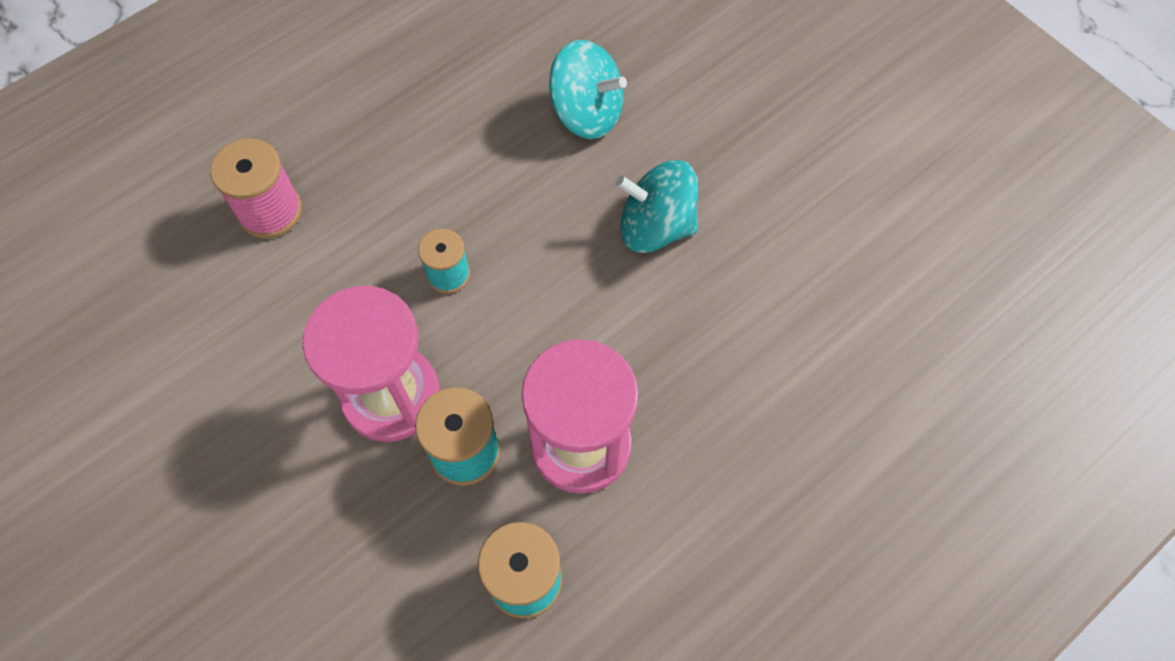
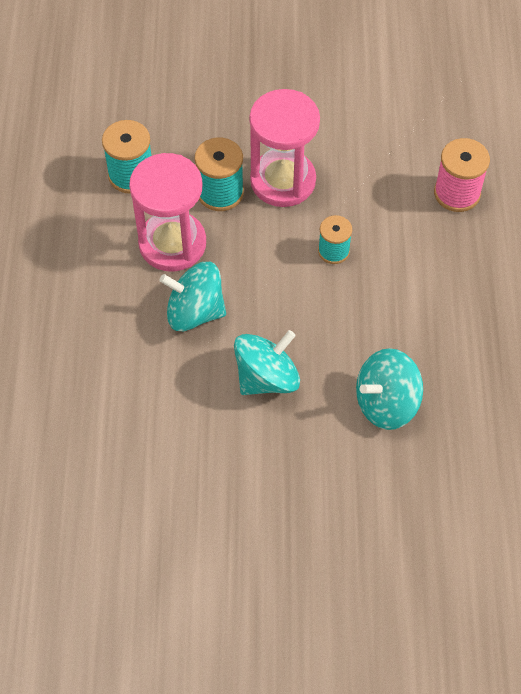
camera: 130 degrees right, 5 degrees down
(644, 350) = (195, 311): none -> turquoise spinning top

